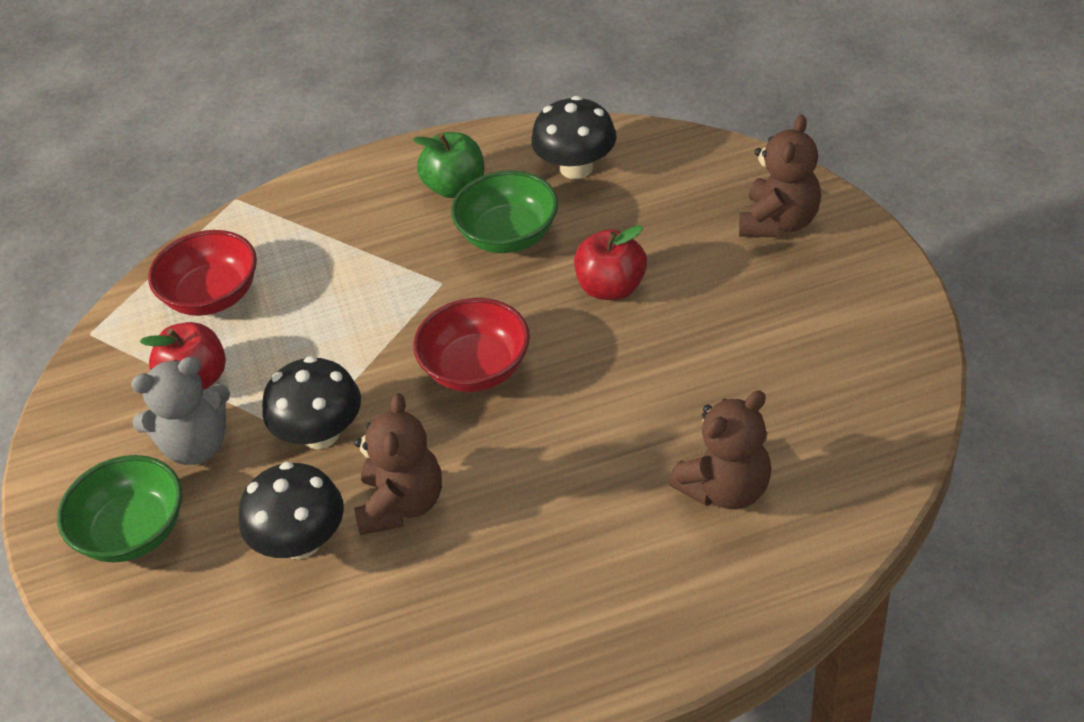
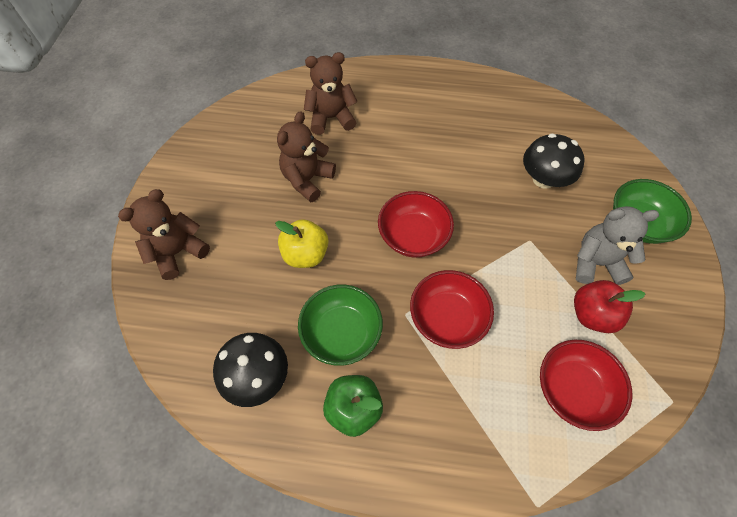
camera: 160 degrees left, 15 degrees up
(320, 433) = (518, 236): black mushroom -> none
(386, 300) = (447, 318): none -> red bowl
(402, 504) = (485, 176): brown teddy bear -> brown teddy bear (307, 179)
(611, 288) = (305, 254): red apple -> yellow apple

